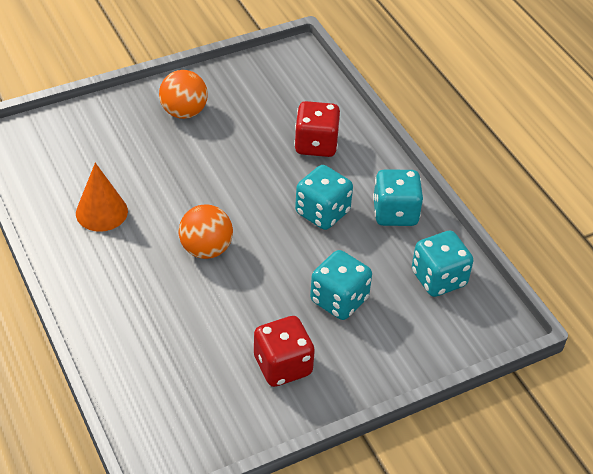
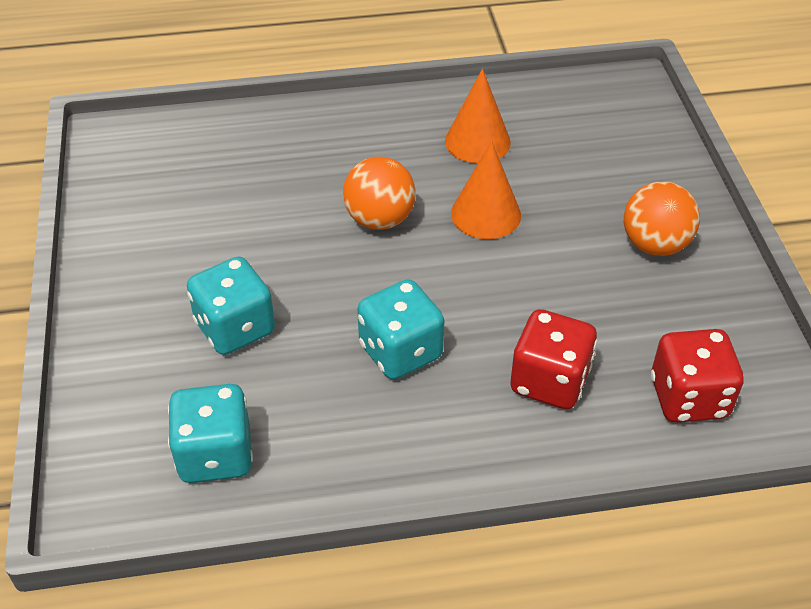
camera: 110 degrees right, 0 degrees up
(181, 194) = (486, 214): none -> orange cone
(282, 366) = (165, 250): red dice -> red dice (688, 398)
(395, 213) = (367, 441): turquoise dice -> none

